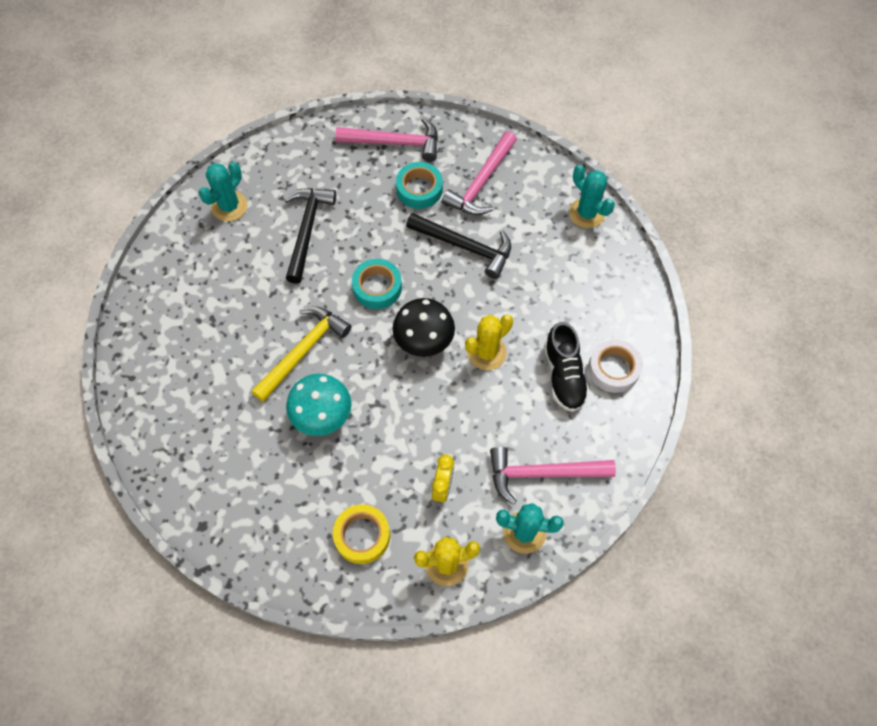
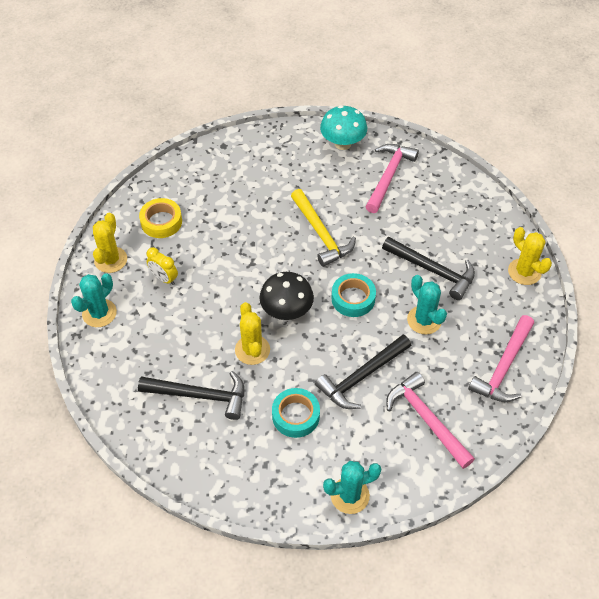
camera: 115 degrees right, 10 degrees down
(229, 206) = (480, 228): turquoise cactus -> turquoise cactus (424, 320)
(273, 155) = (524, 272): none -> yellow cactus
(322, 416) = (261, 228): turquoise mushroom -> turquoise mushroom (342, 143)
(419, 189) = (440, 366): turquoise tape -> turquoise tape (295, 416)
(542, 473) = (132, 343): pink hammer -> pink hammer (389, 176)
(564, 375) = (200, 396): black shoe -> black hammer
(613, 369) = (183, 436): white tape -> none

